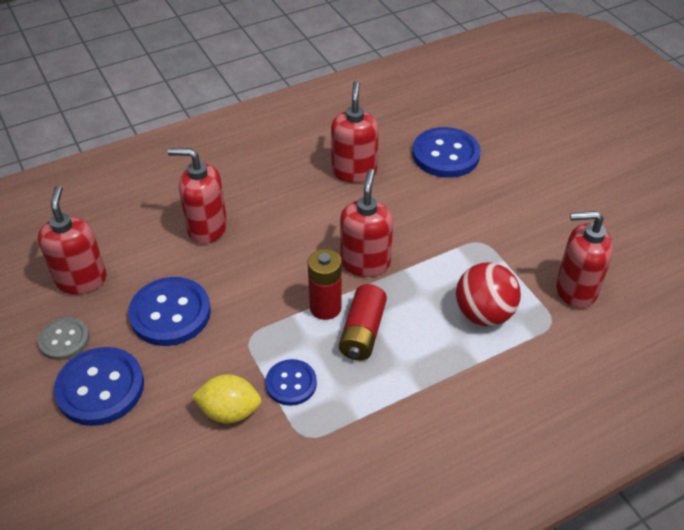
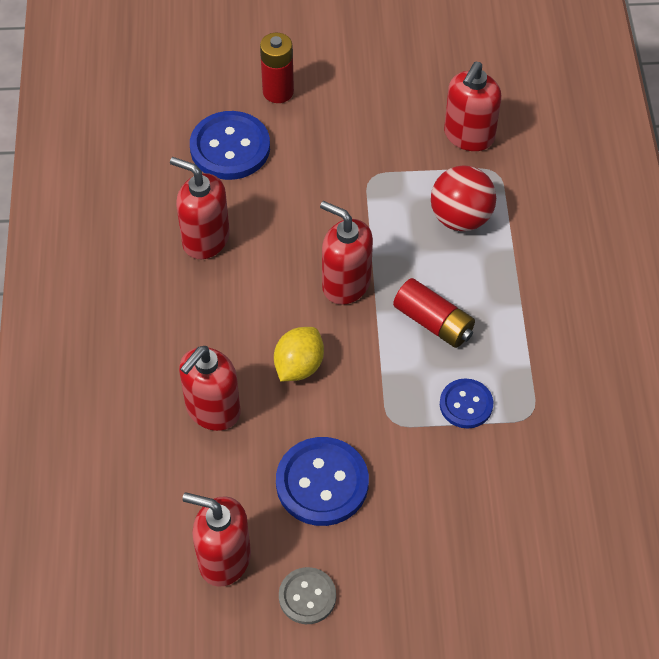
camera: 65 degrees left, 10 degrees up
(100, 388) = (391, 576): blue button -> none
(229, 411) = (474, 467): yellow lemon -> yellow lemon (299, 366)
(325, 307) = (387, 341): red battery -> red battery (278, 92)

